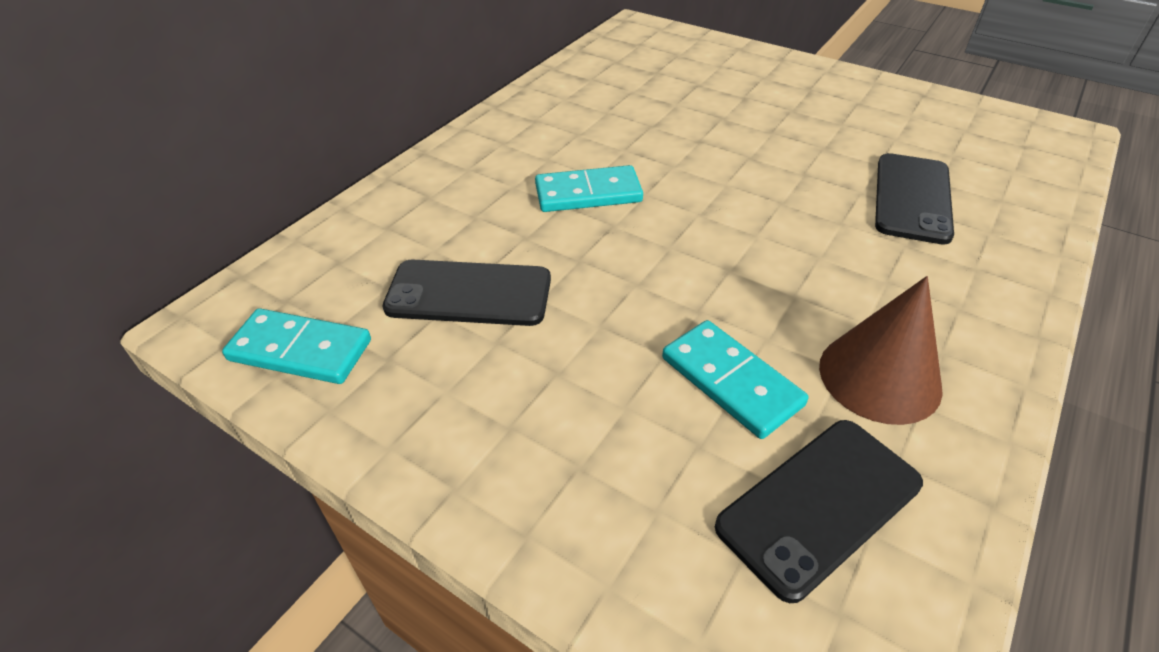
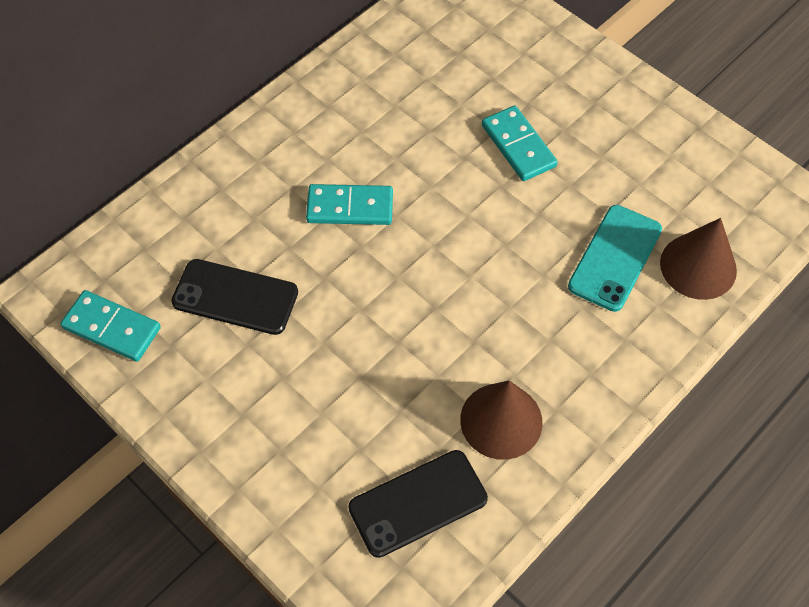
camera: 10 degrees right, 15 degrees up
(731, 381) = (397, 406): turquoise domino -> turquoise domino (518, 146)
(912, 198) = (615, 258): black phone -> turquoise phone
(1007, 193) = (698, 266): none -> brown cone

